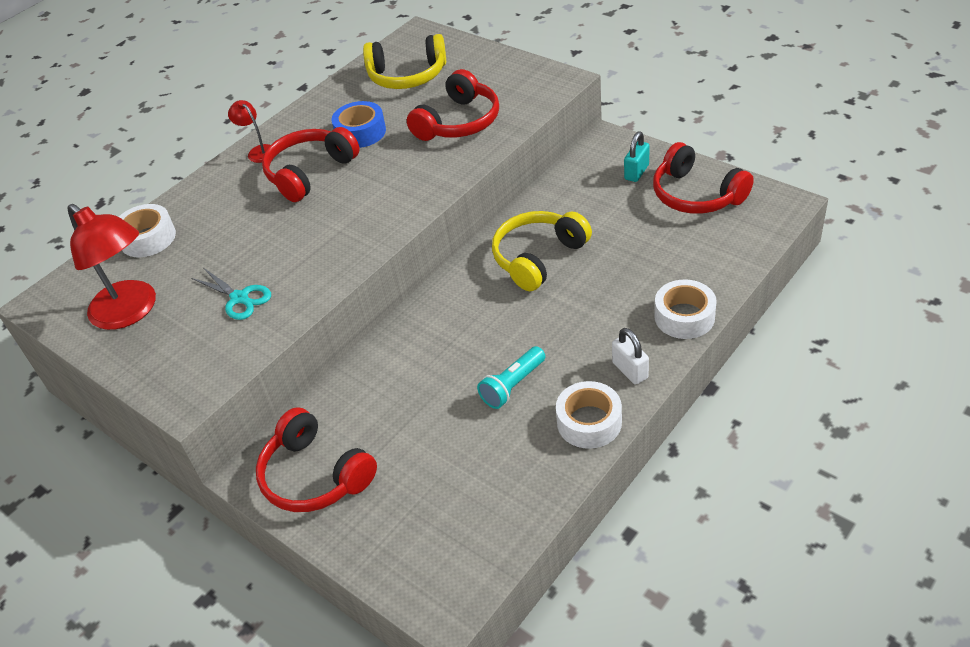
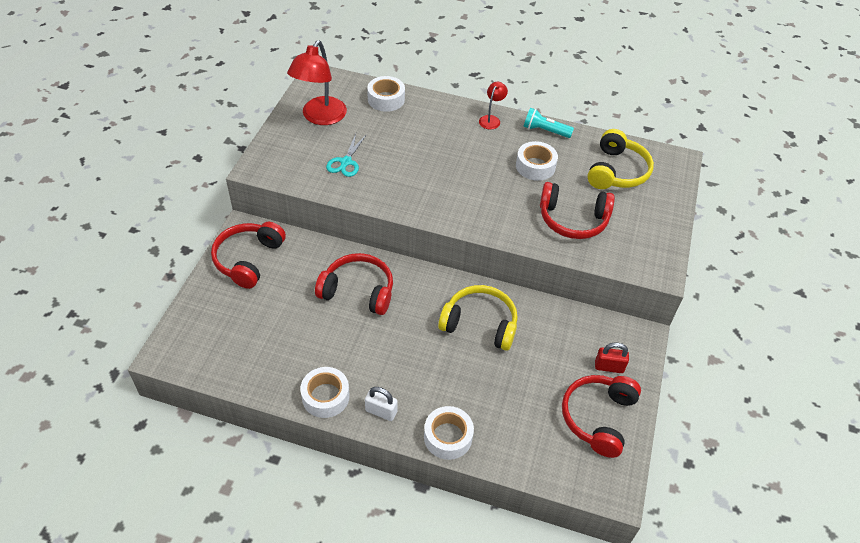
camera: 60 degrees right, 5 degrees up
(309, 172) = (479, 154): red headphones -> red headphones (358, 291)
(360, 132) = (535, 166): blue tape -> white tape
(407, 76) = (617, 171): yellow headphones -> yellow headphones turned 135 degrees counterclockwise
(513, 385) = (347, 342): turquoise flashlight -> turquoise flashlight (545, 131)
(630, 370) = (381, 411): white padlock -> white padlock turned 75 degrees clockwise
(636, 172) = (609, 367): turquoise padlock -> red padlock

